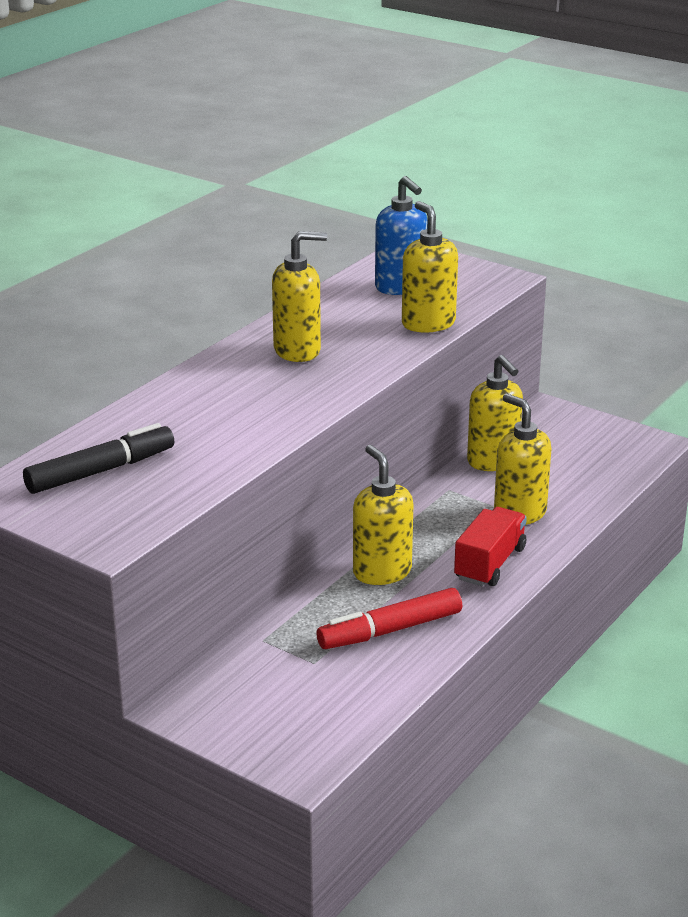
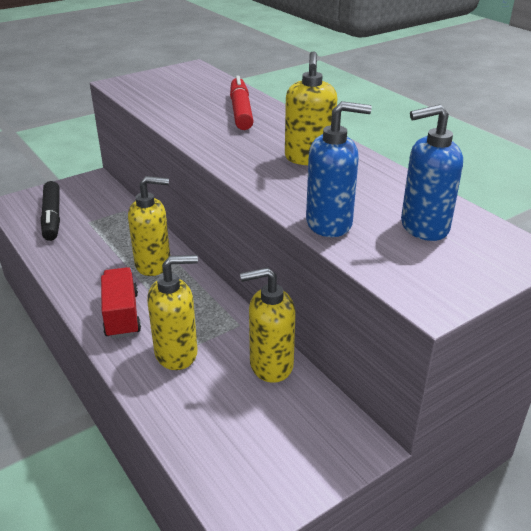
camera: 110 degrees right, 5 degrees up
(101, 471) = (191, 87): black marker -> black marker (52, 217)
(390, 630) = (90, 253): red marker -> red marker (241, 111)
(428, 323) = (329, 223): yellow soap dispenser -> blue soap dispenser
(490, 563) = (122, 315): red truck -> red truck turned 150 degrees counterclockwise

